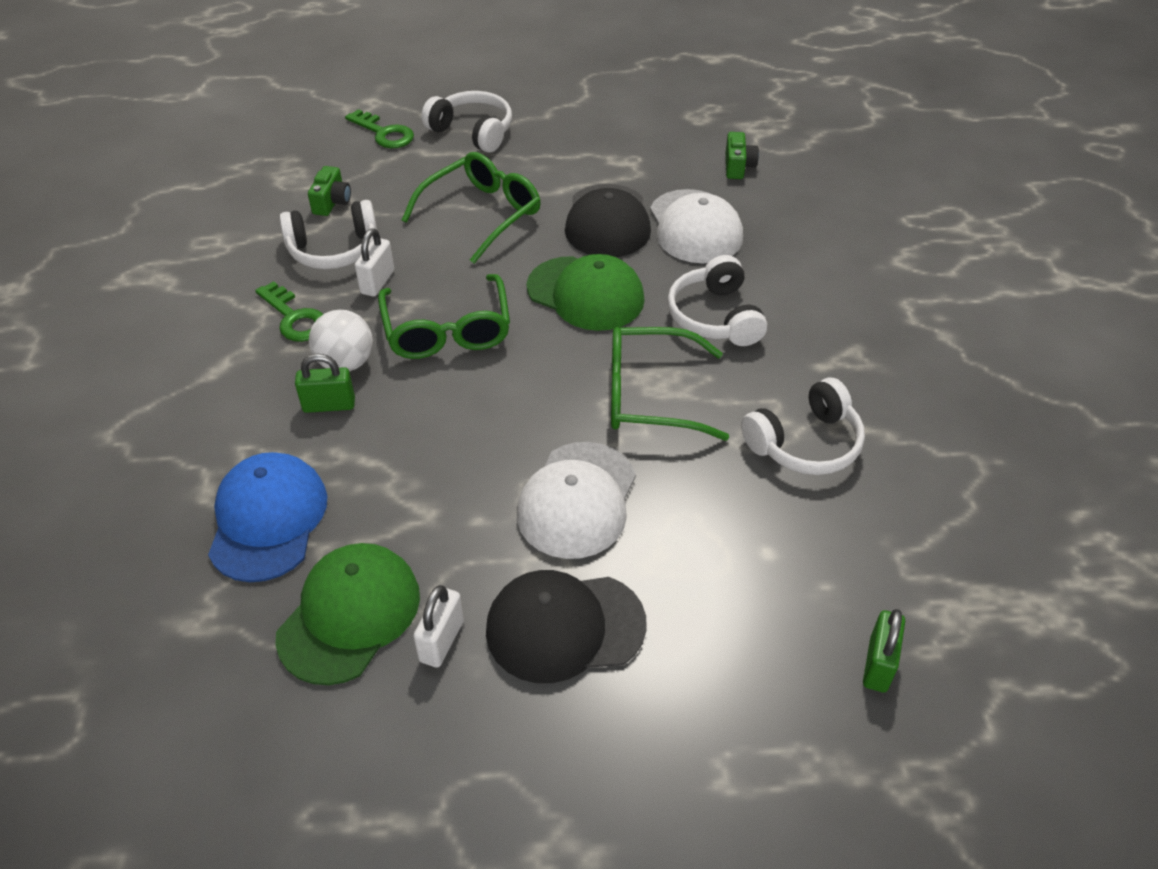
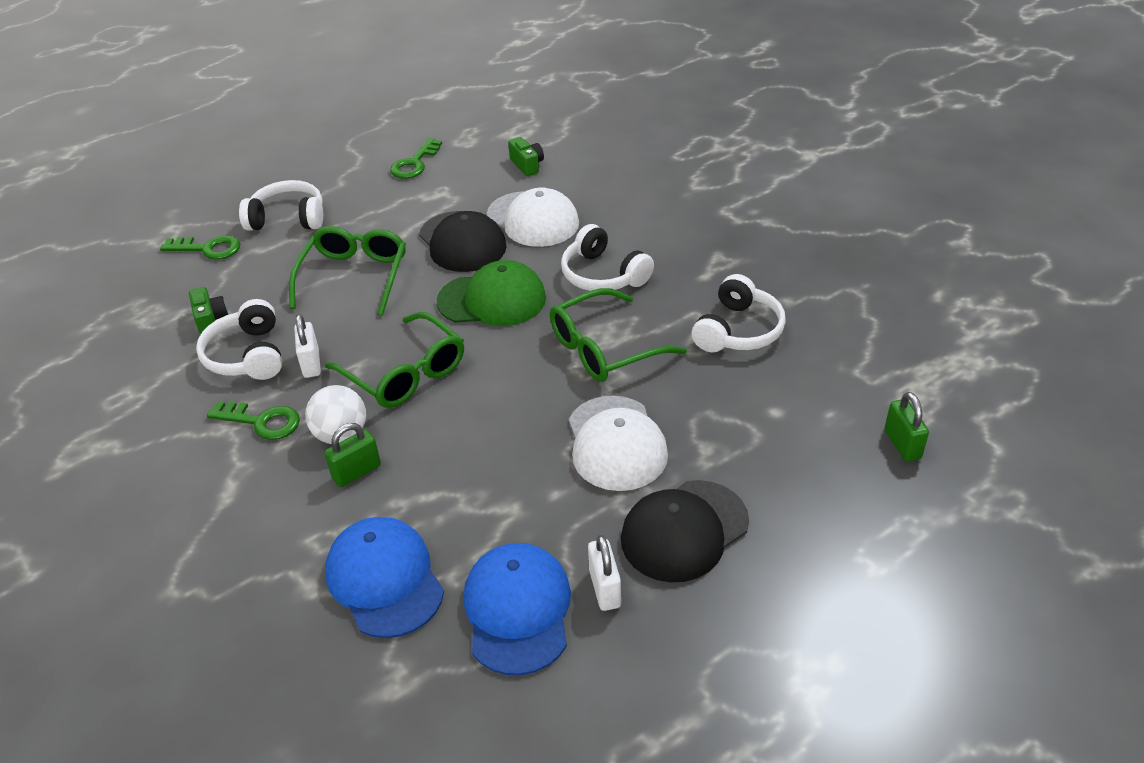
camera: 30 degrees left, 5 degrees down
(333, 249) = (247, 355): white headphones -> white headphones turned 120 degrees clockwise
(349, 615) = (517, 610): green cap -> blue cap
(630, 121) = (415, 163): none -> green key

